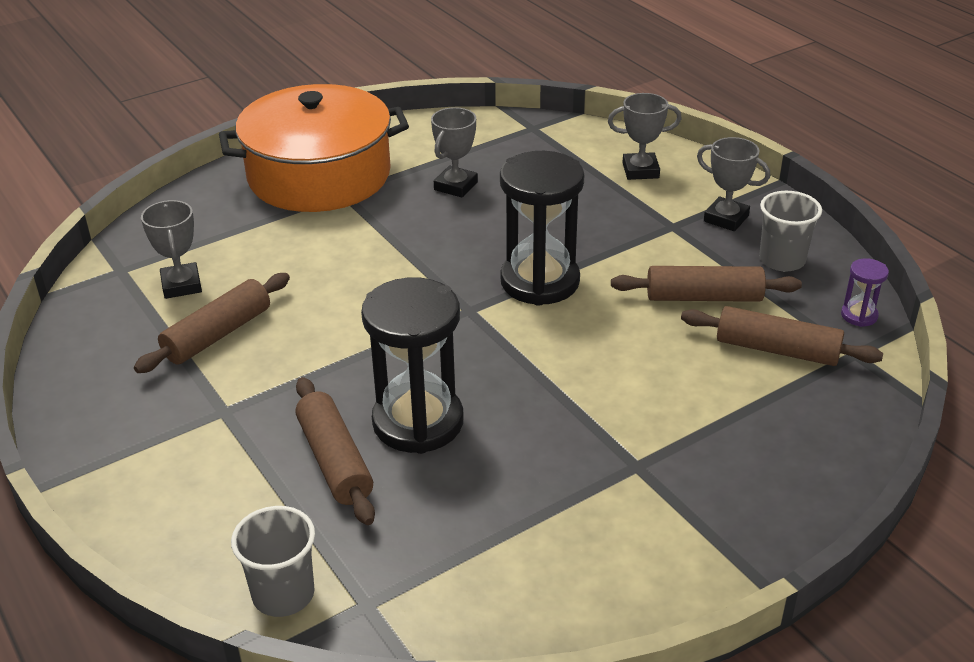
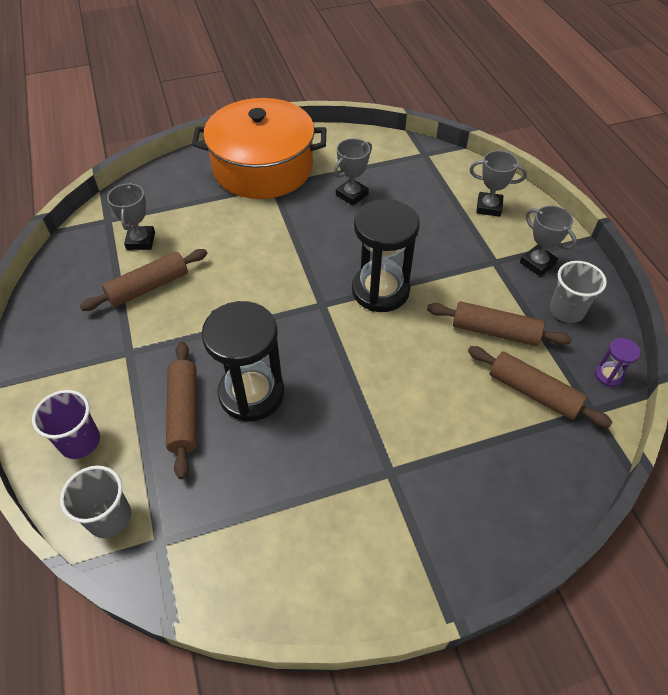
camera: 15 degrees right, 15 degrees up
(200, 522) = (80, 441): none -> purple cup

